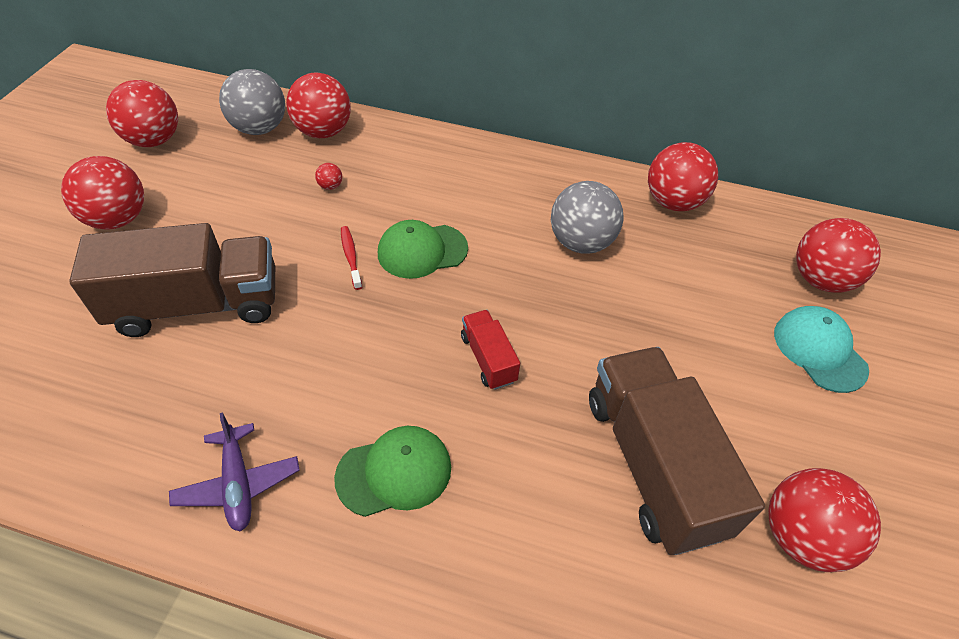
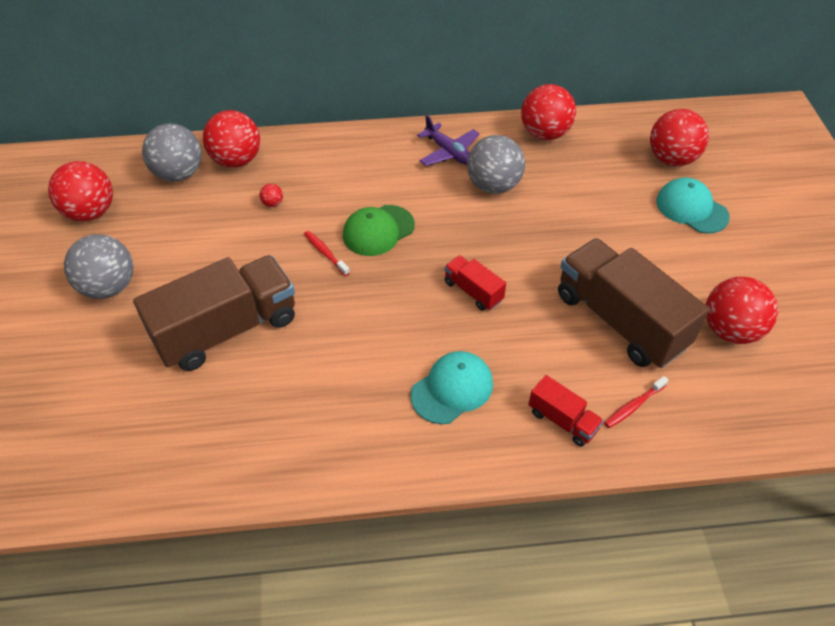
camera: 20 degrees left, 0 degrees up
(118, 219) = (109, 287): red ball -> grey ball
(238, 483) = (346, 437): purple plane -> purple plane (448, 152)
(394, 472) = (452, 389): green cap -> turquoise cap
(507, 572) = (562, 420): none -> red truck
(613, 592) = (633, 406): none -> red toothbrush

